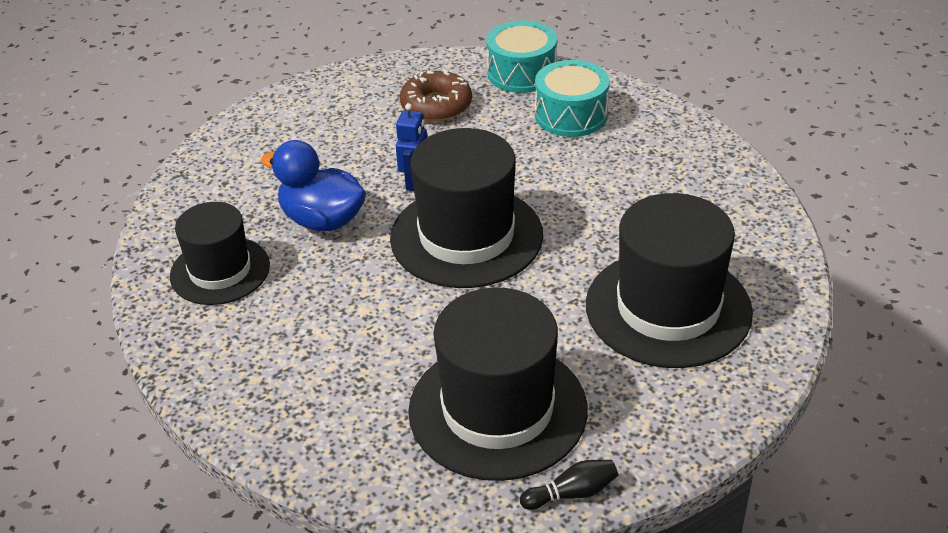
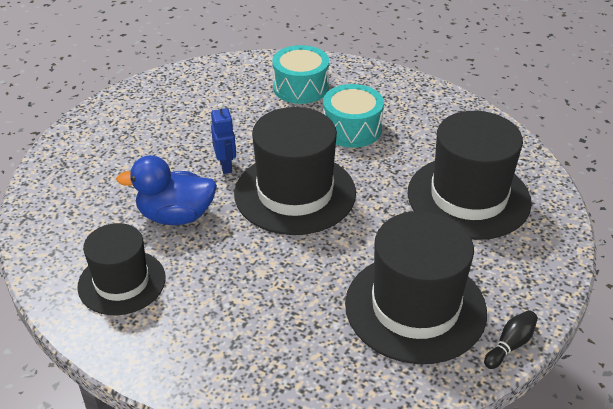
camera: 30 degrees left, 0 degrees up
(436, 105) = (197, 106): brown donut -> none
(521, 73) = (242, 67): turquoise drum -> turquoise drum (352, 129)

